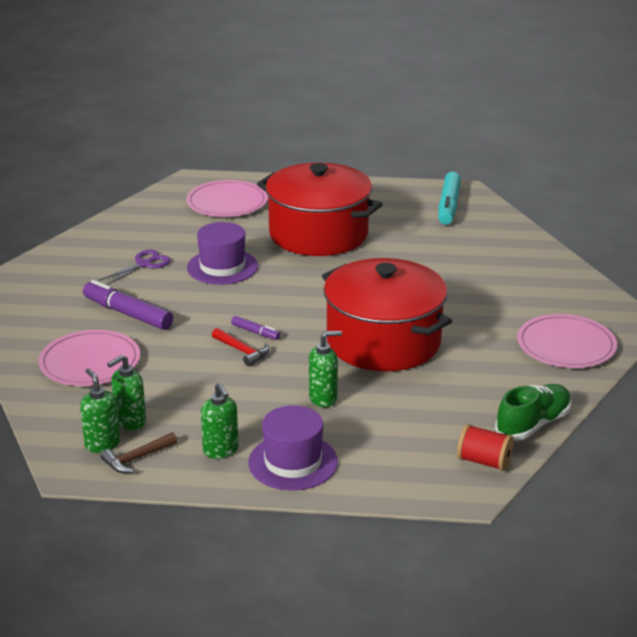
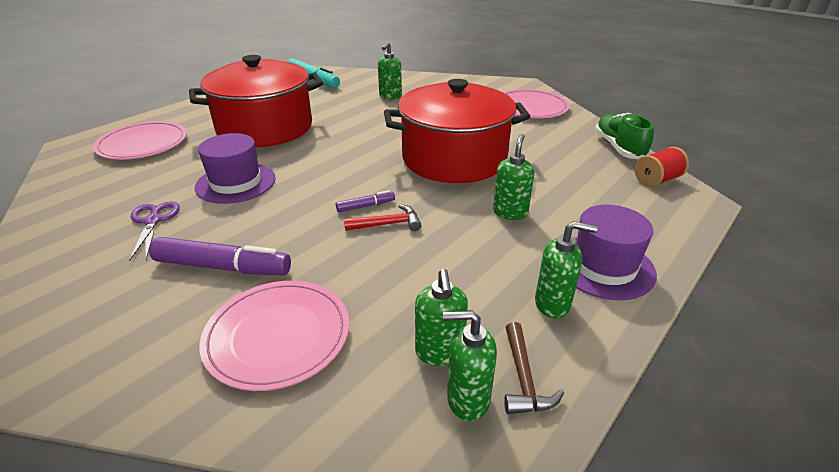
camera: 55 degrees left, 5 degrees up
(127, 314) = (223, 267): purple marker -> purple marker turned 150 degrees counterclockwise
(472, 259) = (390, 96): none -> green soap dispenser

